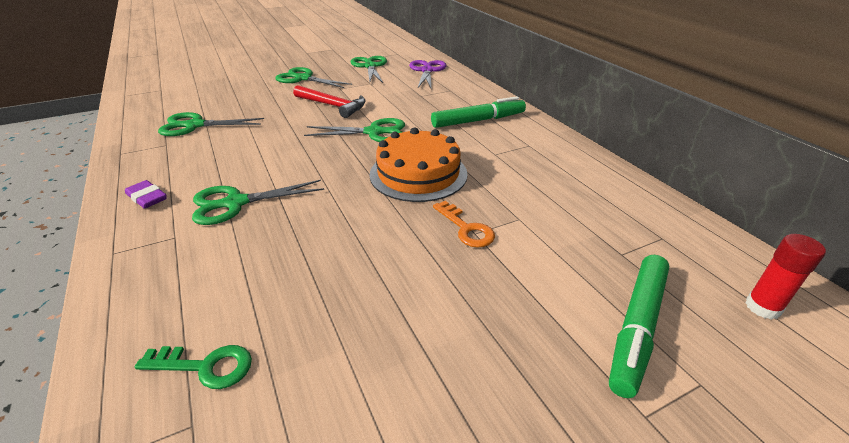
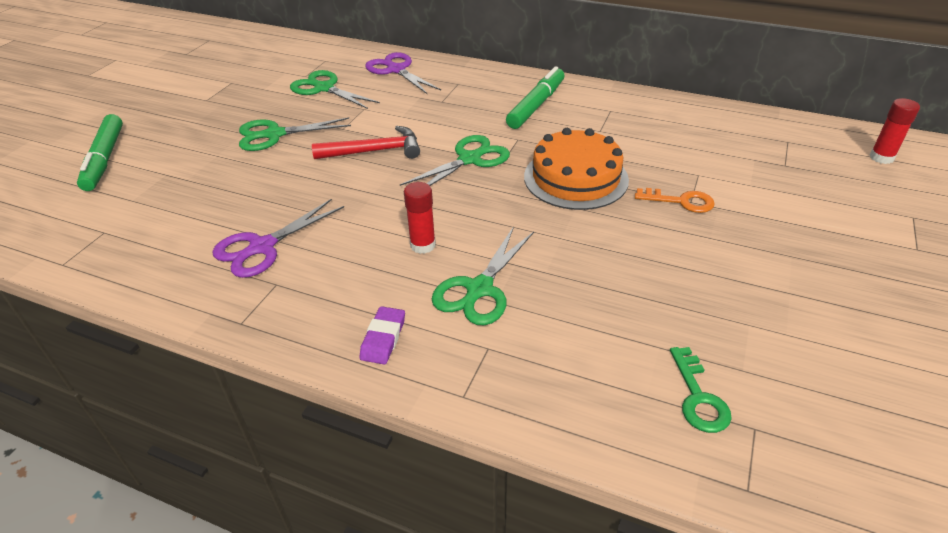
camera: 40 degrees left, 5 degrees up
(147, 198) = (383, 338): purple eraser -> purple eraser turned 75 degrees counterclockwise
(195, 125) = (262, 247): green scissors -> purple scissors
(206, 366) = (698, 397): green key -> green key turned 120 degrees clockwise
(258, 163) = (423, 245): none -> red glue stick
(637, 327) = (852, 205): green marker -> green marker (105, 159)

